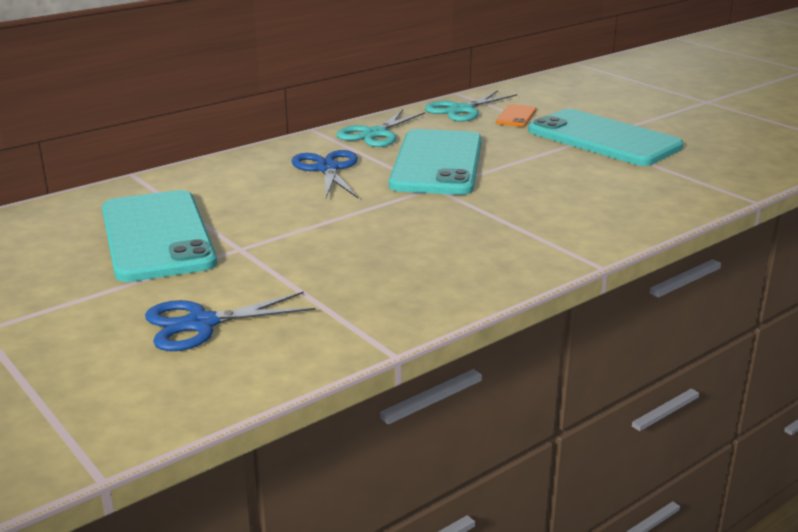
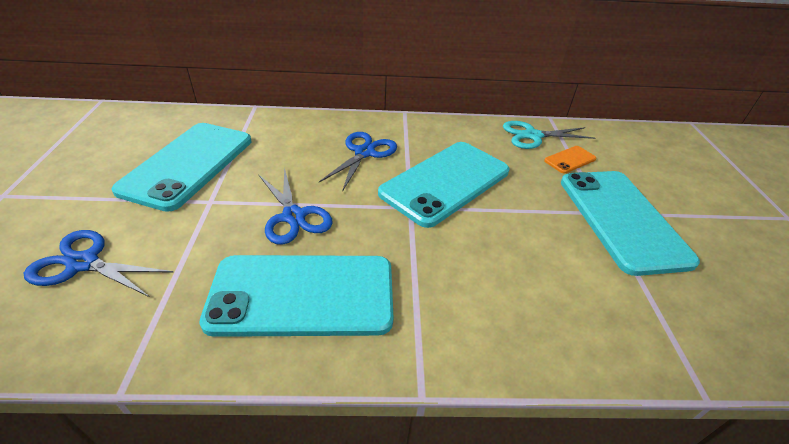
camera: 35 degrees right, 15 degrees up
(342, 228) = (293, 216): none -> blue scissors
(375, 134) = (439, 133): turquoise scissors -> none
(437, 261) = (302, 295): none -> turquoise phone

